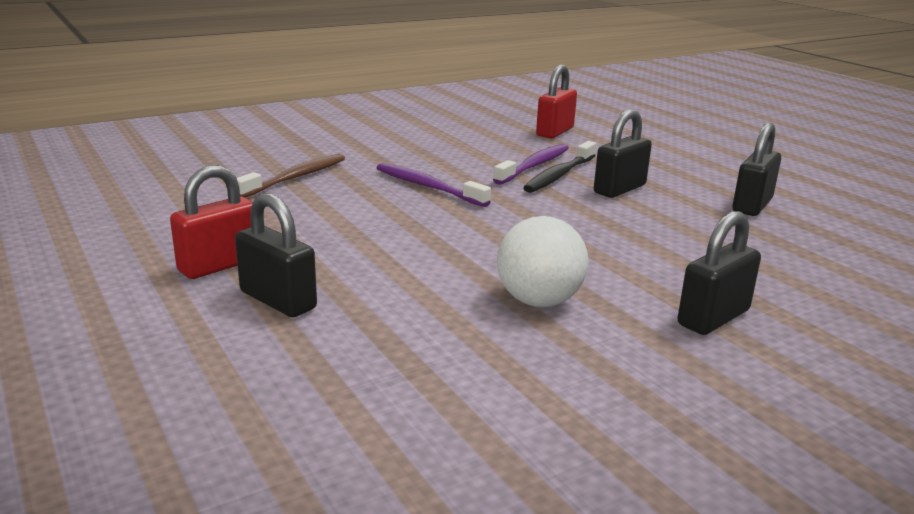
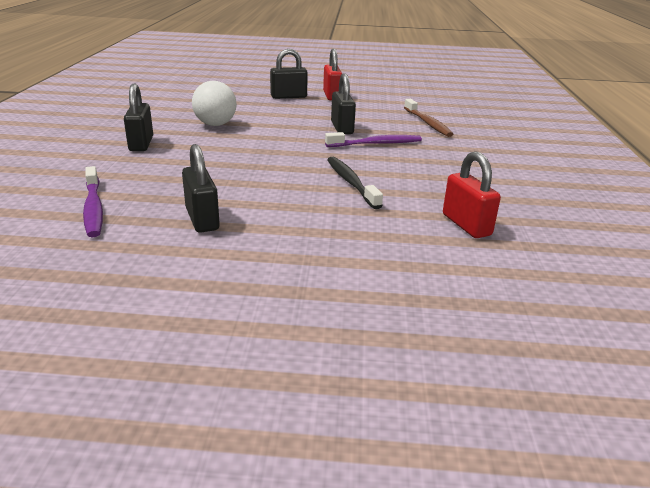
camera: 125 degrees right, 5 degrees up
(534, 166) = (380, 182): purple toothbrush -> purple toothbrush (93, 208)
(619, 189) = (299, 190): black padlock -> black padlock (342, 128)

